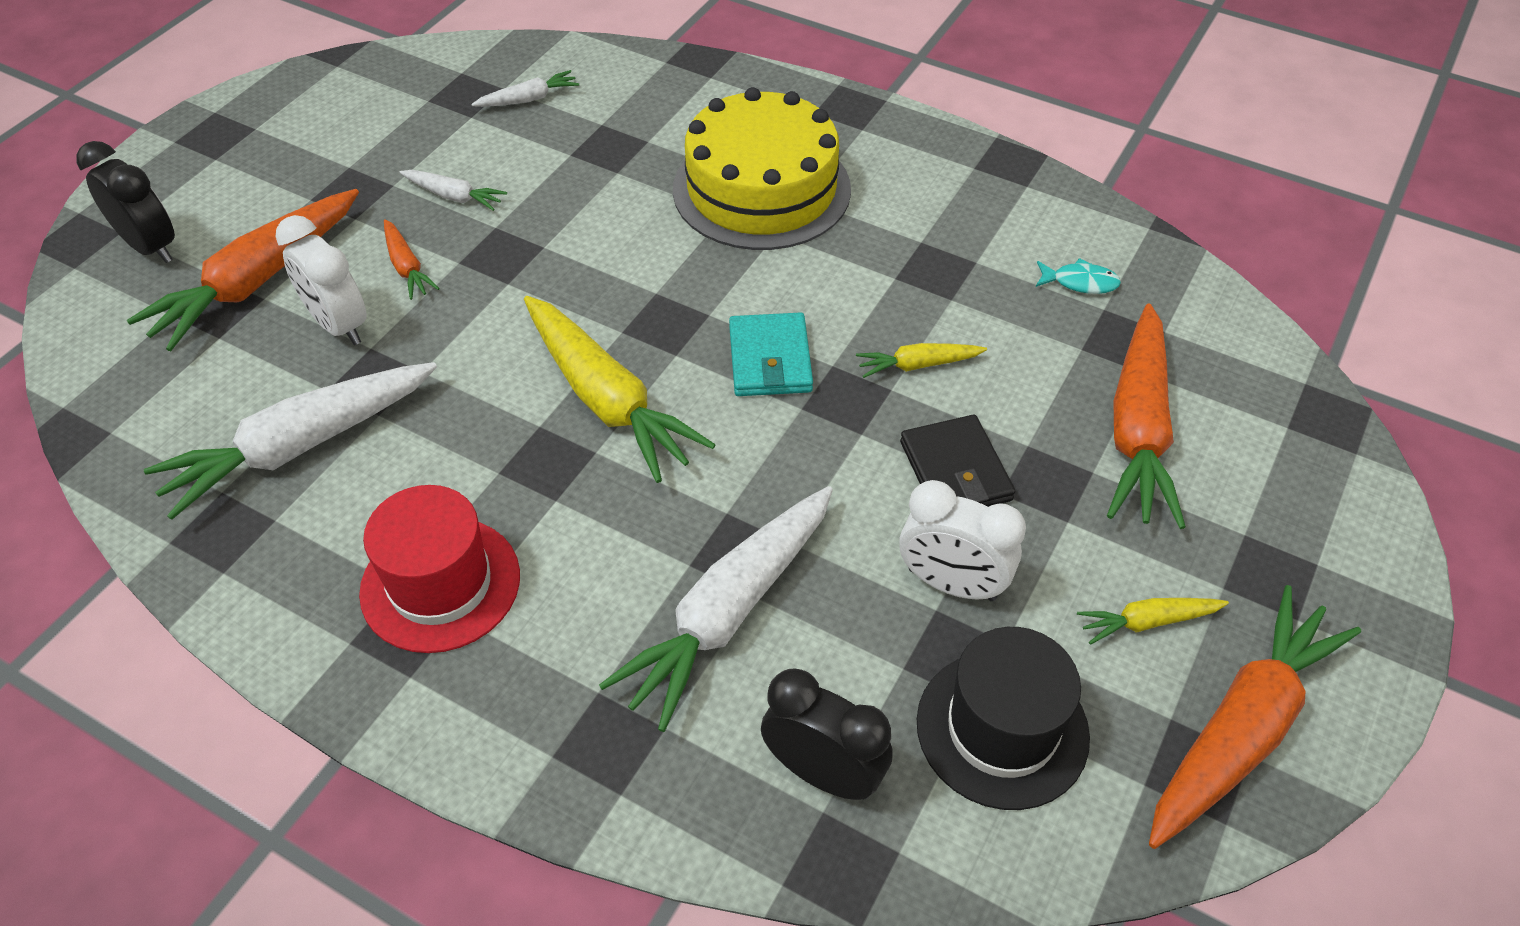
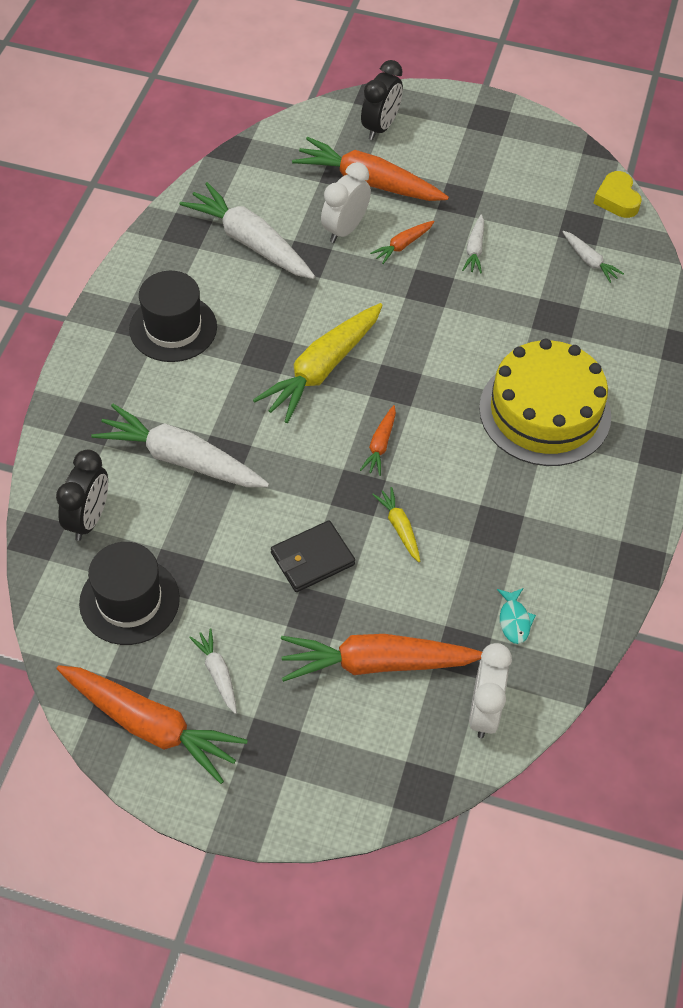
camera: 75 degrees right, 5 degrees up
(436, 54) = (617, 199): none -> yellow heart
(440, 584) = (173, 328): red hat -> black hat
(770, 359) = (380, 445): turquoise wallet -> orange carrot
(951, 584) = (223, 566): white clock -> white clock (484, 711)
(1147, 622) = (217, 673): yellow carrot -> white carrot

